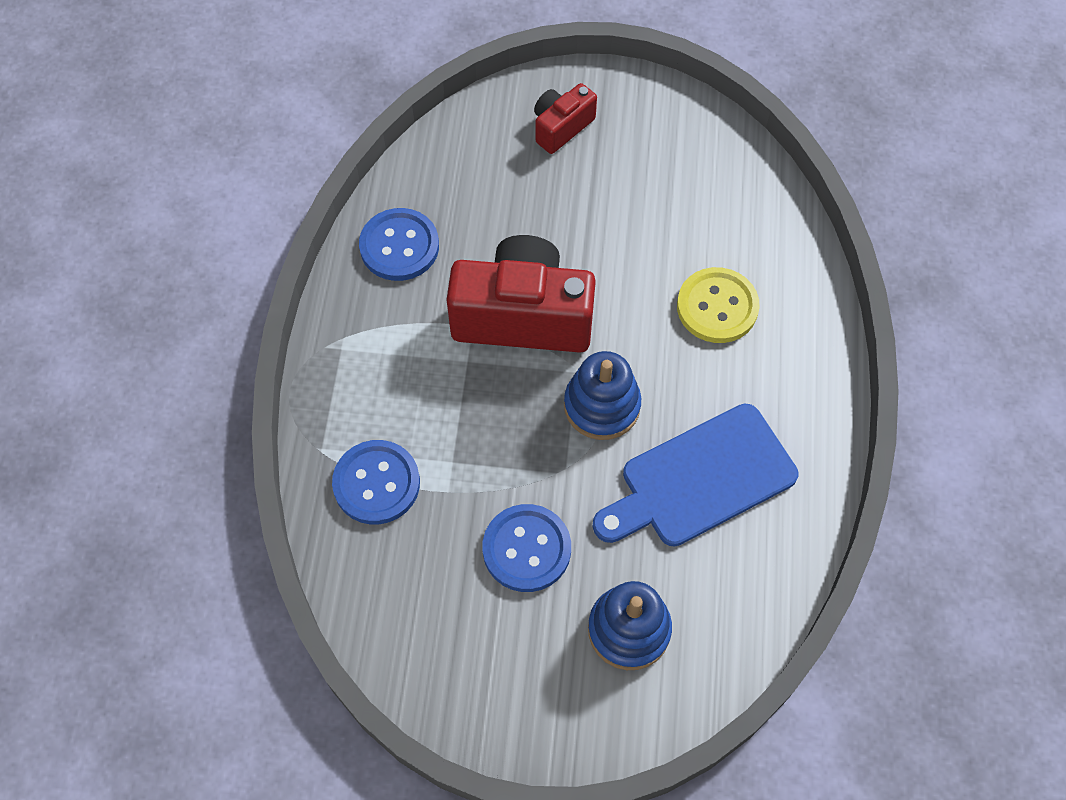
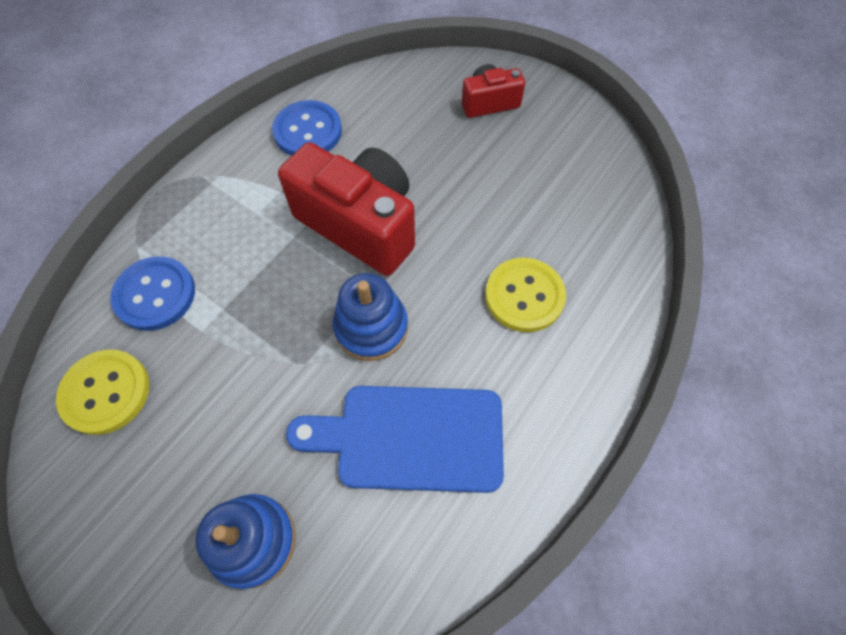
camera: 30 degrees right, 0 degrees up
(404, 591) = (106, 392): none -> yellow button
(526, 549) = (224, 414): blue button -> none

